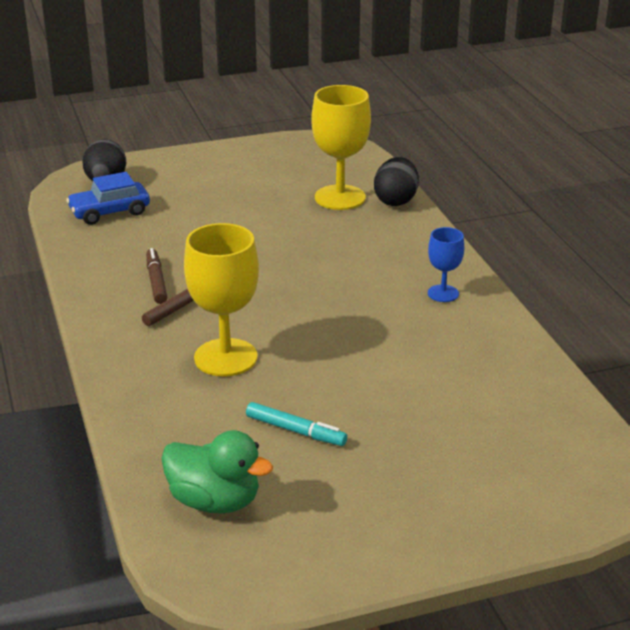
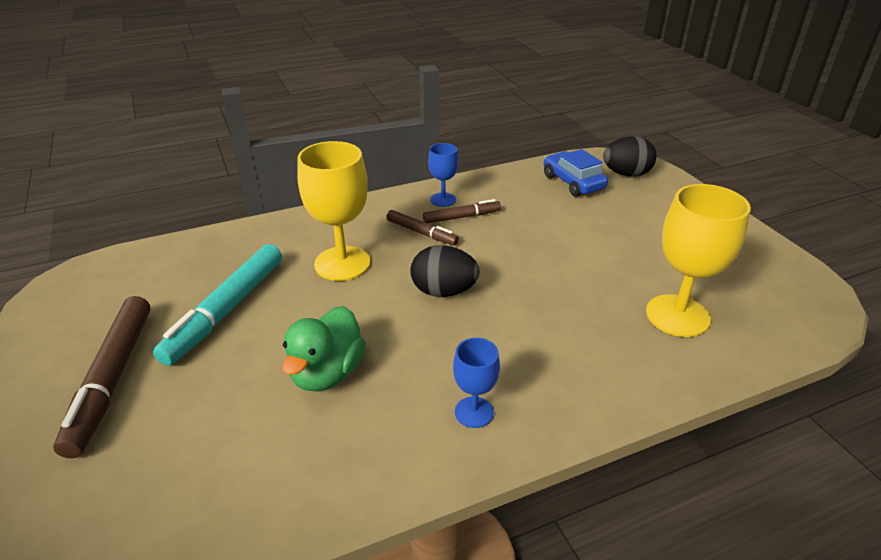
camera: 85 degrees right, 5 degrees up
(113, 291) = (443, 199): none -> blue goblet
(215, 501) = (149, 275): green duck -> green duck (327, 373)
(296, 431) = (226, 310): turquoise marker -> turquoise marker, size x1.80
(396, 201) = (697, 364): black egg -> black egg (444, 291)
(398, 494) = (112, 379): none -> brown marker

